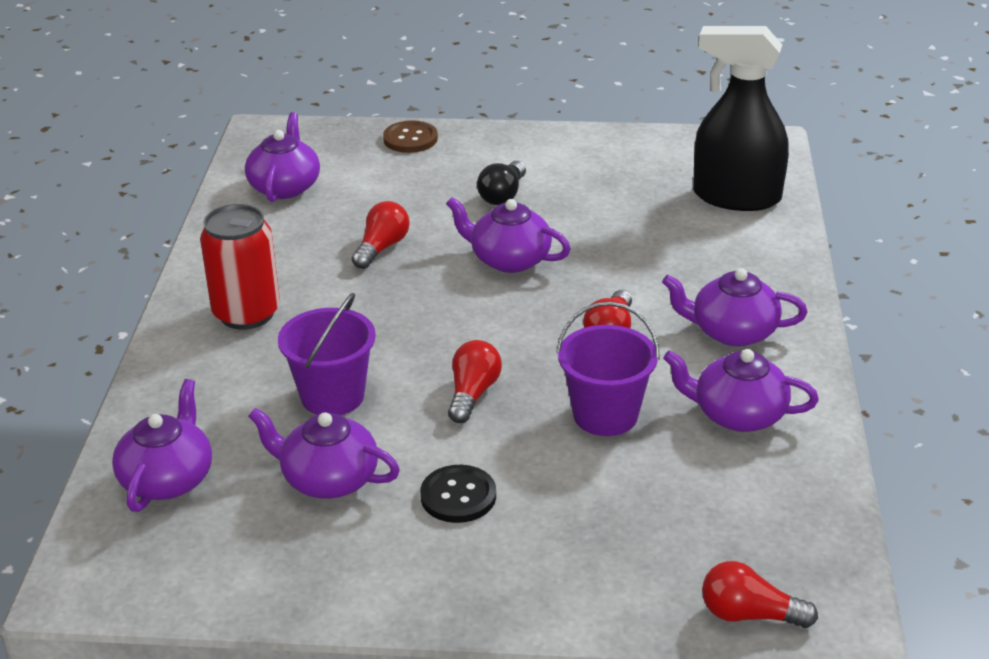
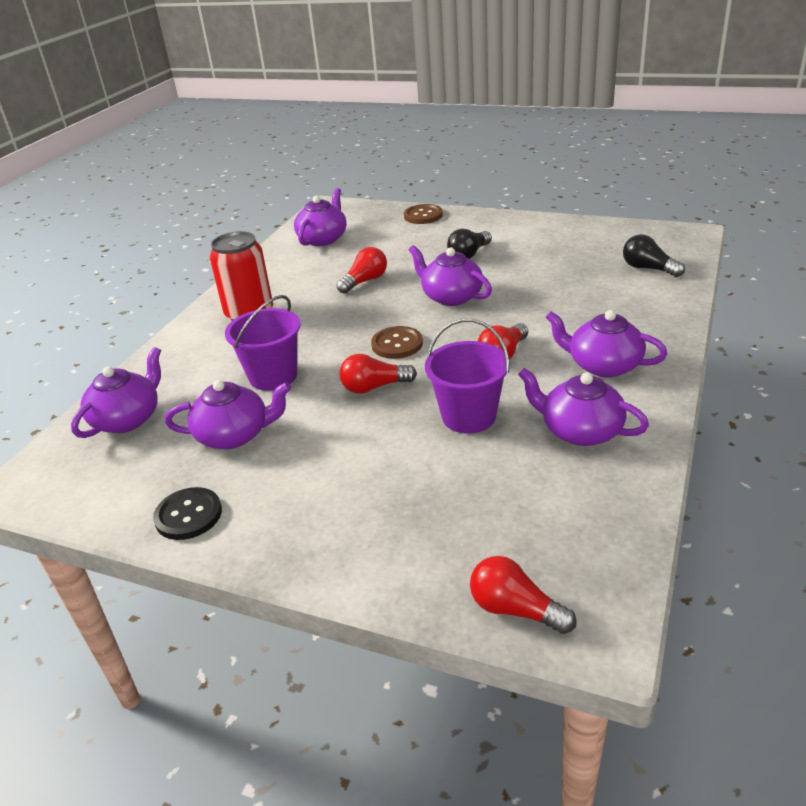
camera: 20 degrees right, 0 degrees up
(328, 479) = (234, 435): purple teapot -> purple teapot turned 135 degrees clockwise
(458, 496) = (321, 463): black button -> black button (188, 515)
(472, 333) = (397, 344): none -> brown button
(473, 394) = (374, 387): red light bulb -> red light bulb turned 135 degrees counterclockwise
(736, 197) = (648, 268): black spray bottle -> black light bulb

